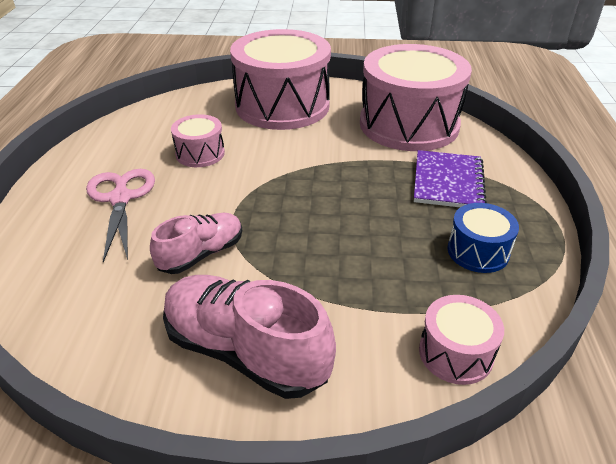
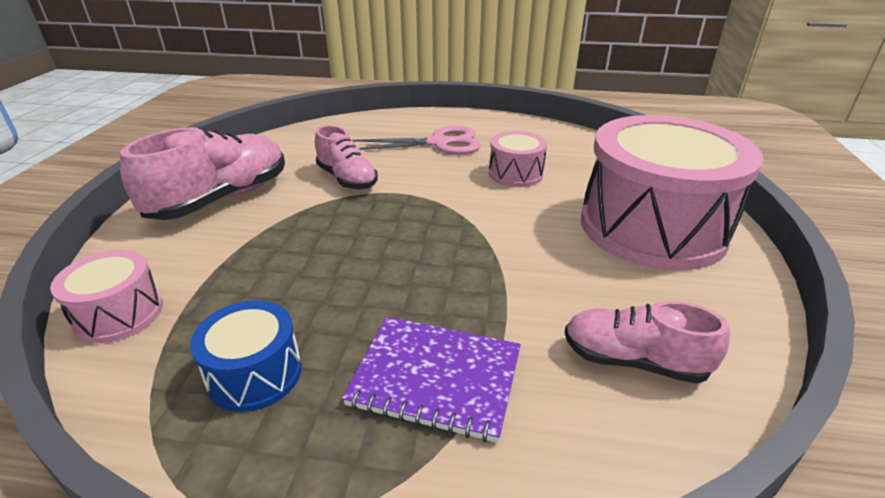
camera: 95 degrees right, 5 degrees down
(409, 124) = (633, 360): pink drum -> pink shoe

